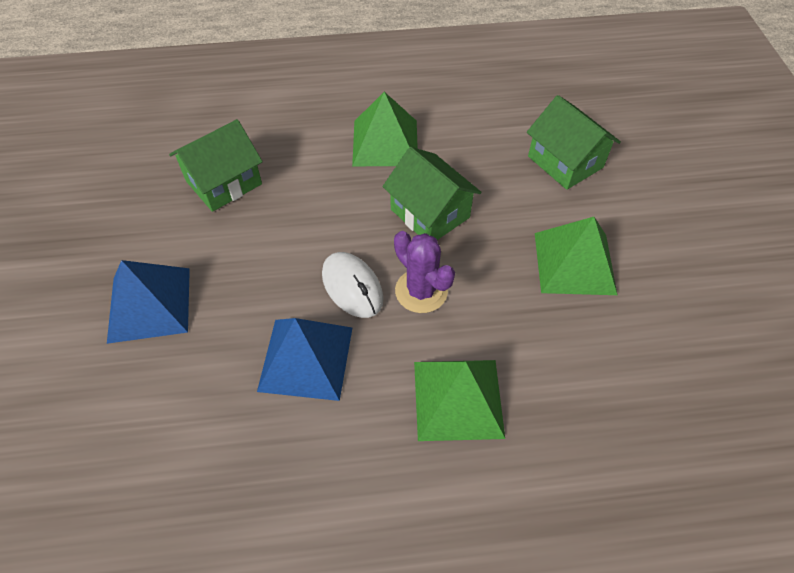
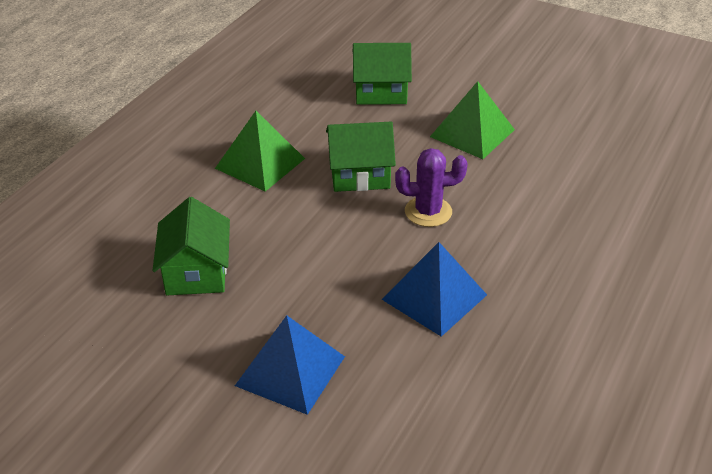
camera: 55 degrees left, 15 degrees down
(352, 287) = (390, 244): white mouse -> none
(458, 398) = (534, 236): green pyramid -> none

